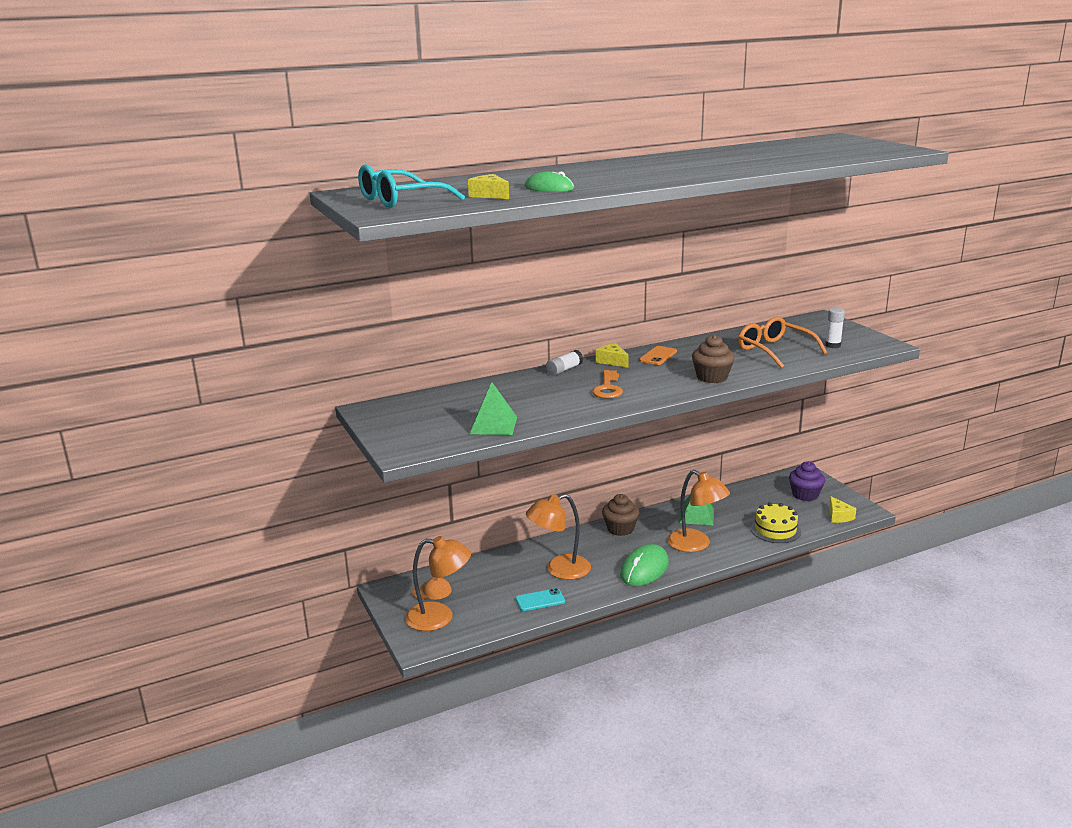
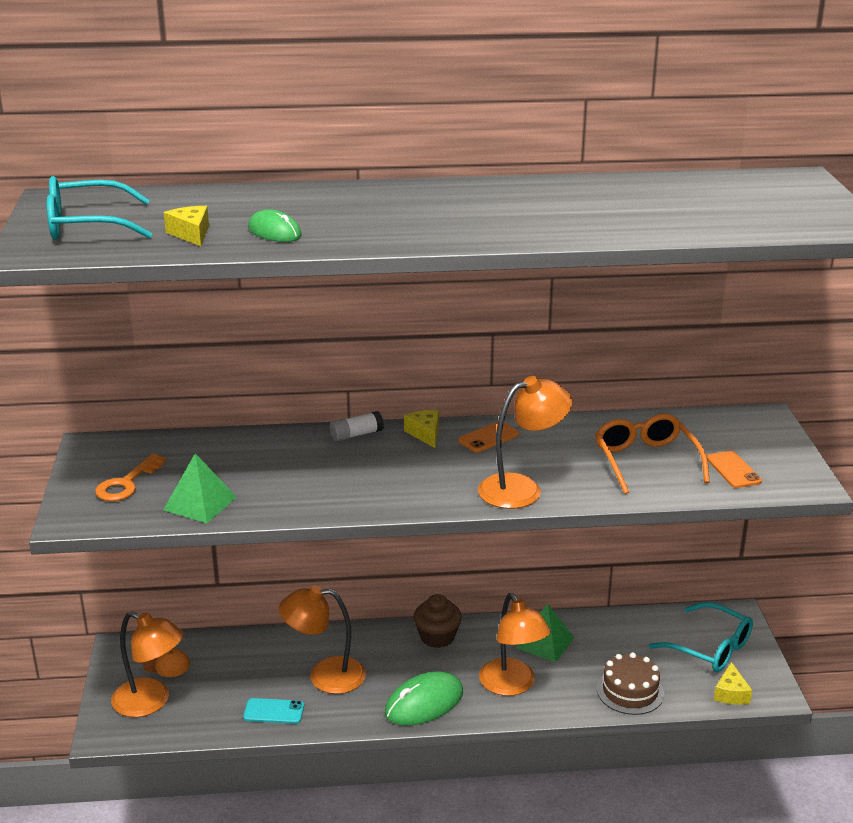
camera: 20 degrees right, 5 degrees up
(608, 388) = (380, 476): orange key -> orange key (127, 483)
(712, 377) = (522, 488): brown cupcake -> orange lamp
(775, 530) = (630, 691): yellow cake -> brown cake
(805, 495) = (710, 648): purple cupcake -> turquoise glasses
(833, 345) = (733, 470): white glue stick -> orange phone

